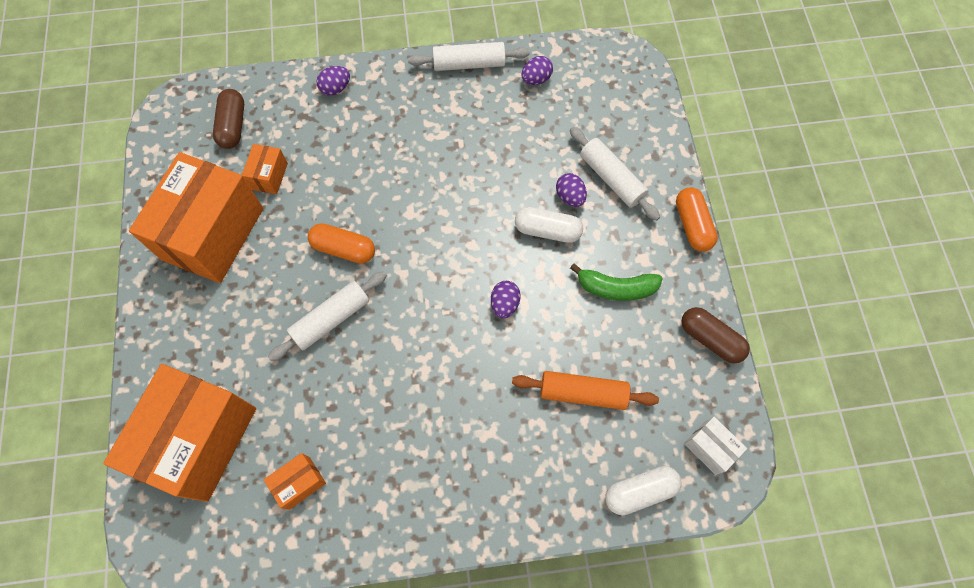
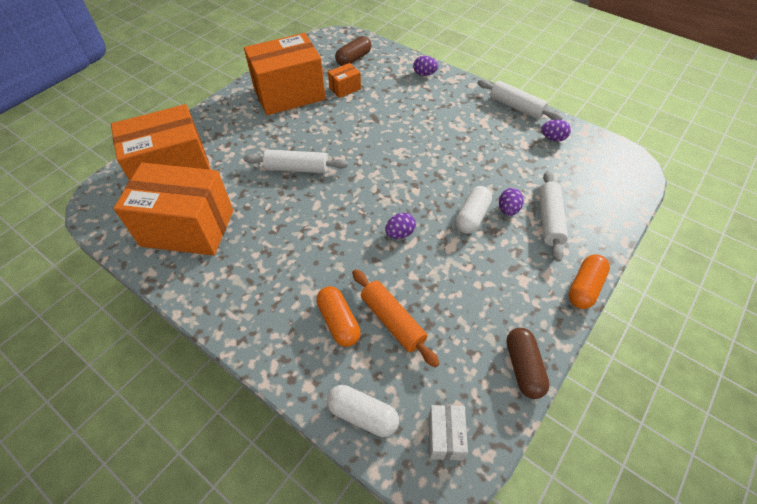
camera: 45 degrees right, 15 degrees down
(299, 483) = (188, 228): orange box -> orange box, size x2.36
(344, 249) = (342, 143): orange capsule -> orange capsule (339, 322)
(547, 230) = (472, 216): white capsule -> white capsule turned 60 degrees clockwise
(616, 288) = (484, 281): green banana -> none

